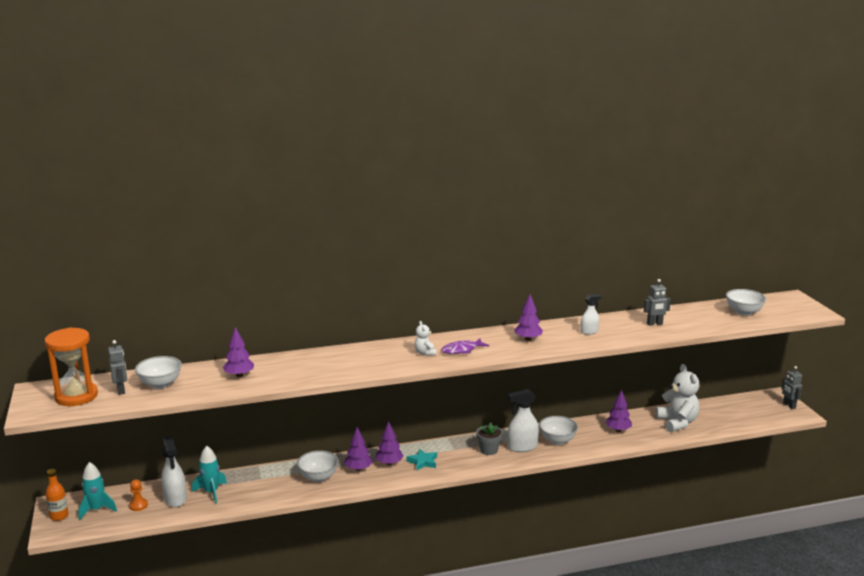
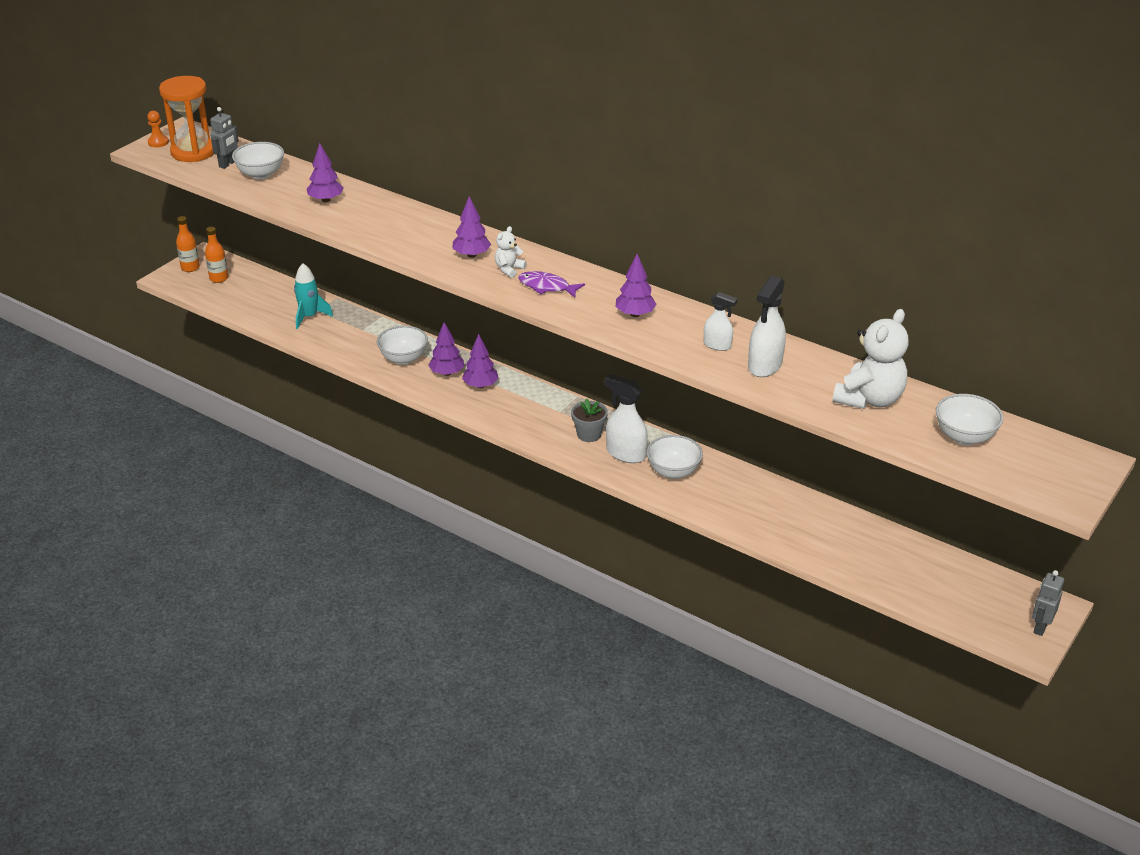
camera: 50 degrees right, 15 degrees up
(97, 509) = (219, 278): turquoise rocket -> orange bottle
(138, 505) = (247, 294): orange pawn -> orange pawn (158, 142)
(175, 499) = (278, 305): white spray bottle -> white spray bottle (765, 366)
(423, 462) = (510, 404): turquoise star -> none
(618, 430) = (760, 506): purple tree -> purple tree (471, 255)
(654, 324) = (813, 382): grey robot -> none
(677, 423) = (846, 545): white teddy bear -> white teddy bear (869, 399)

